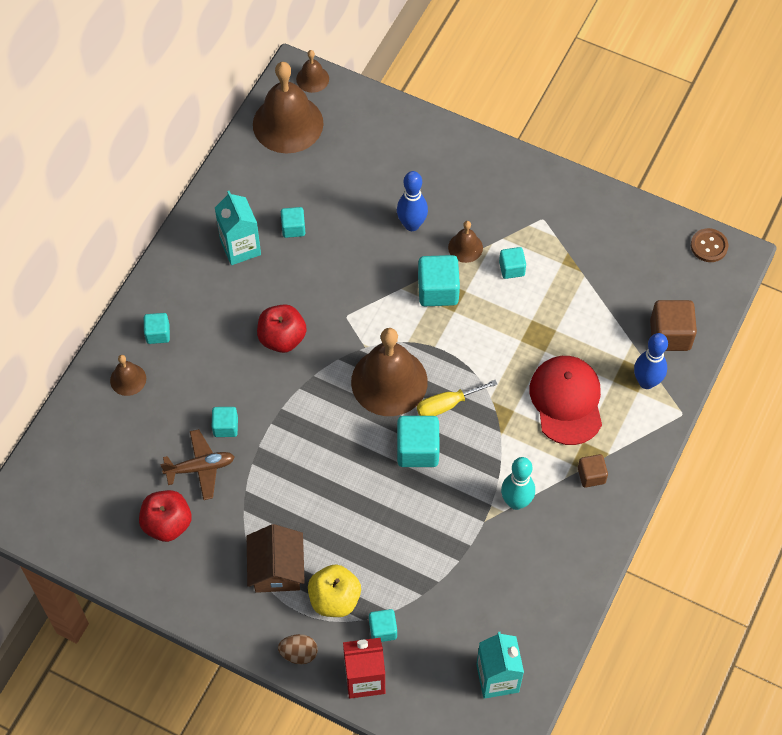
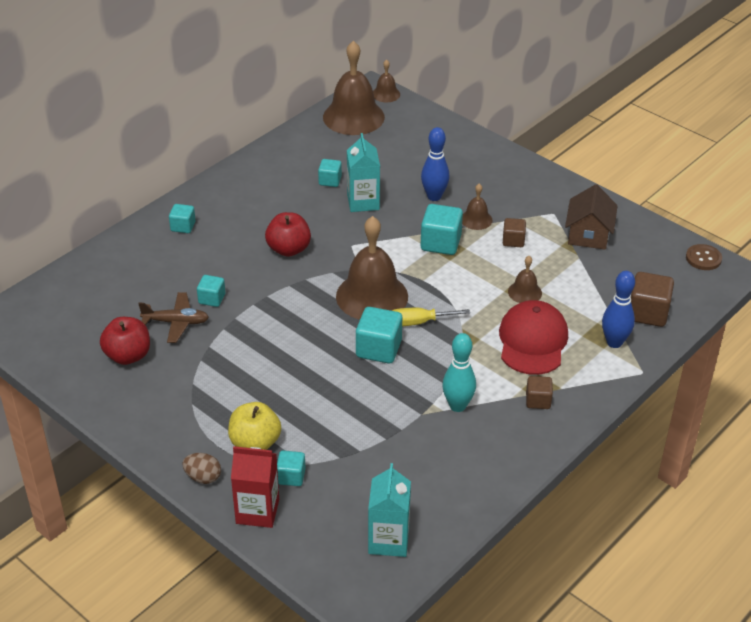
camera: 15 degrees right, 20 degrees down
(128, 379) = (143, 251): brown bell -> brown bell (524, 292)
(240, 247) = (279, 185): turquoise carton -> turquoise carton (363, 202)
(277, 569) = (211, 409): brown house -> brown house (588, 234)
(511, 268) = (513, 241): turquoise cube -> brown cube

